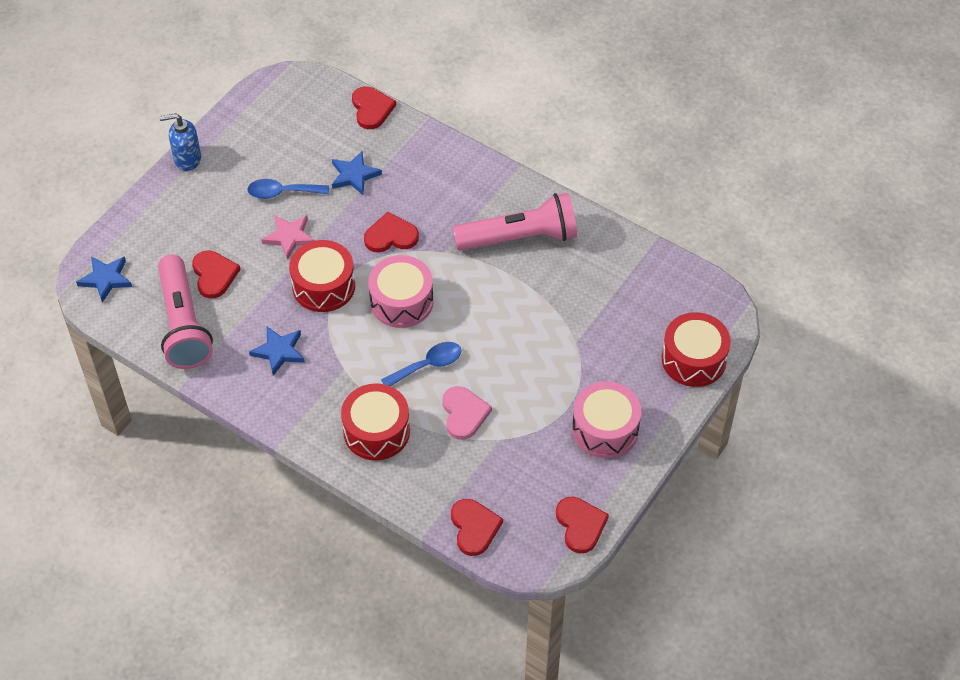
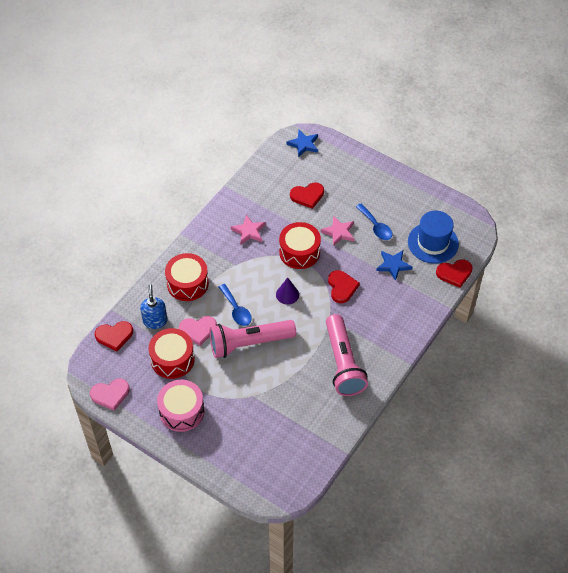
camera: 90 degrees right, 0 degrees up
(183, 324) = (270, 183): pink flashlight -> pink flashlight (249, 343)
(187, 159) = (401, 176): blue soap dispenser -> blue soap dispenser (155, 321)
(279, 351) = (249, 231): blue star -> pink star
(282, 192) = (376, 226): blue spoon -> blue spoon turned 150 degrees clockwise
(317, 129) = (433, 243): none -> blue hat
(401, 301) = (287, 294): pink drum -> purple cone
(580, 525) = (110, 394): red heart -> pink heart
(693, 359) = (237, 470): red drum -> red drum (172, 359)

